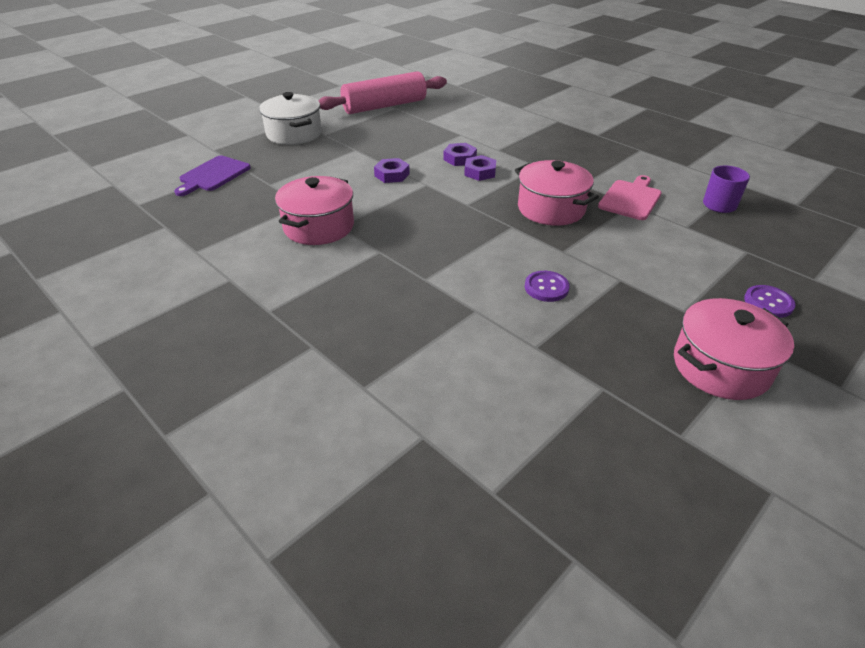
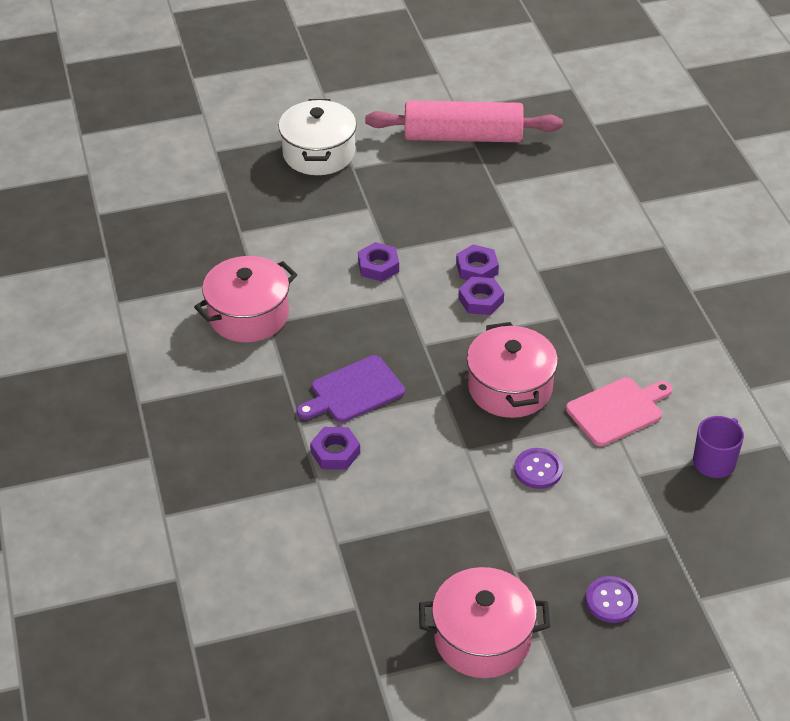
camera: 30 degrees right, 5 degrees up
(213, 175) = (191, 195): purple cutting board -> purple cutting board (353, 391)
(470, 286) = (335, 452): none -> purple nut
(546, 287) = (406, 485): purple button -> purple button (538, 470)

